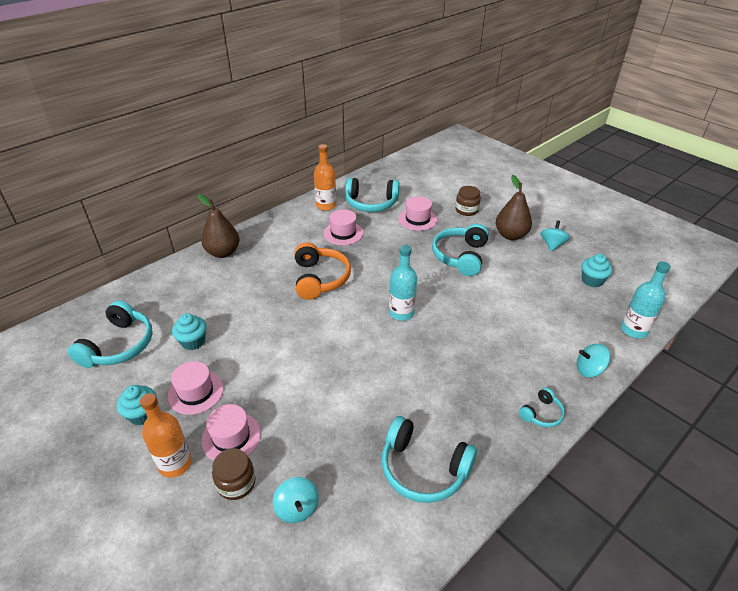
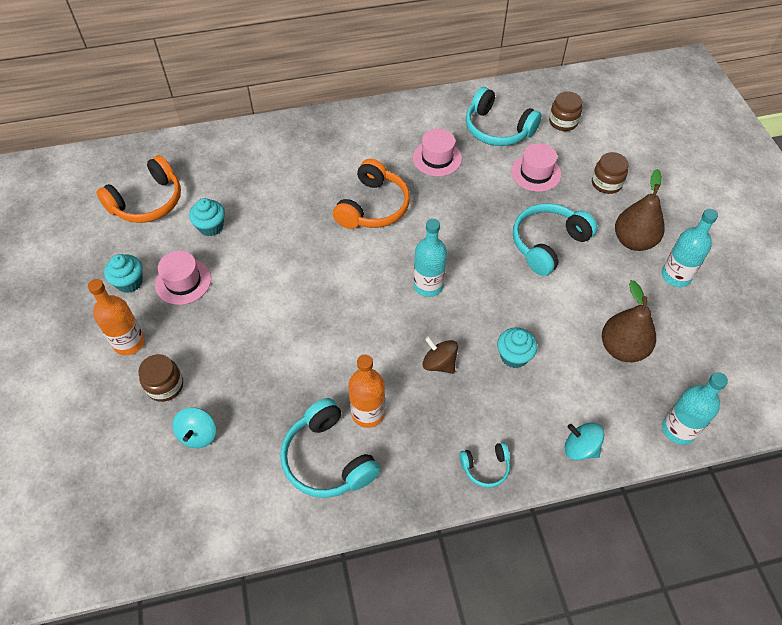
camera: 30 degrees right, 15 degrees up
(119, 345) = (147, 202): turquoise headphones -> orange headphones
(223, 252) = (298, 133): brown pear -> brown pear (622, 348)
(231, 437) = (186, 341): pink hat -> none
(326, 205) = (443, 113): orange bottle -> orange bottle (368, 413)
(410, 186) = (563, 122): none -> brown jar
(451, 360) = (439, 363): none -> brown spinning top
(552, 245) = (676, 276): turquoise spinning top -> turquoise bottle
(592, 280) = (684, 345): turquoise cupcake -> turquoise cupcake (514, 356)

